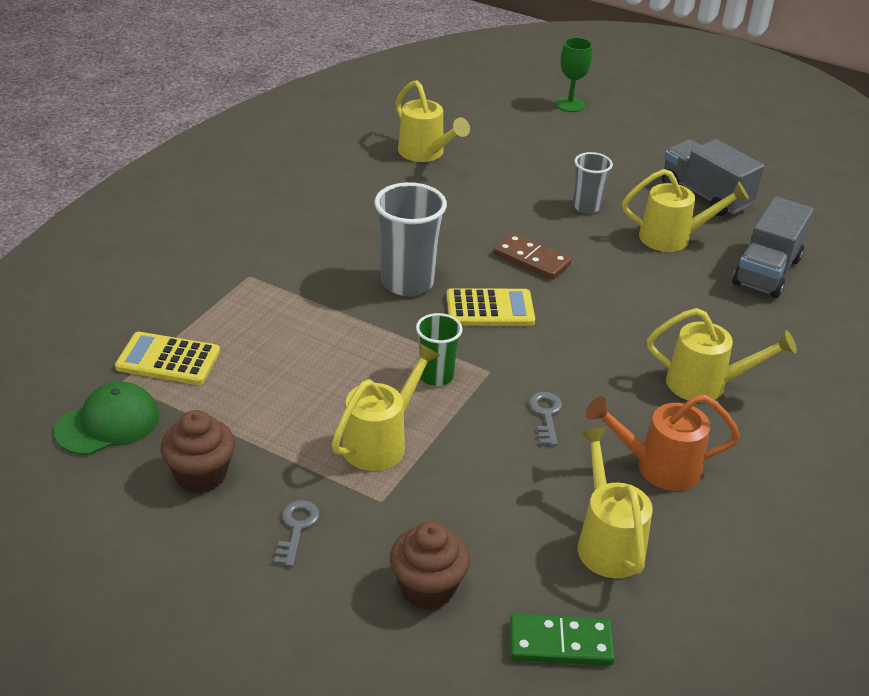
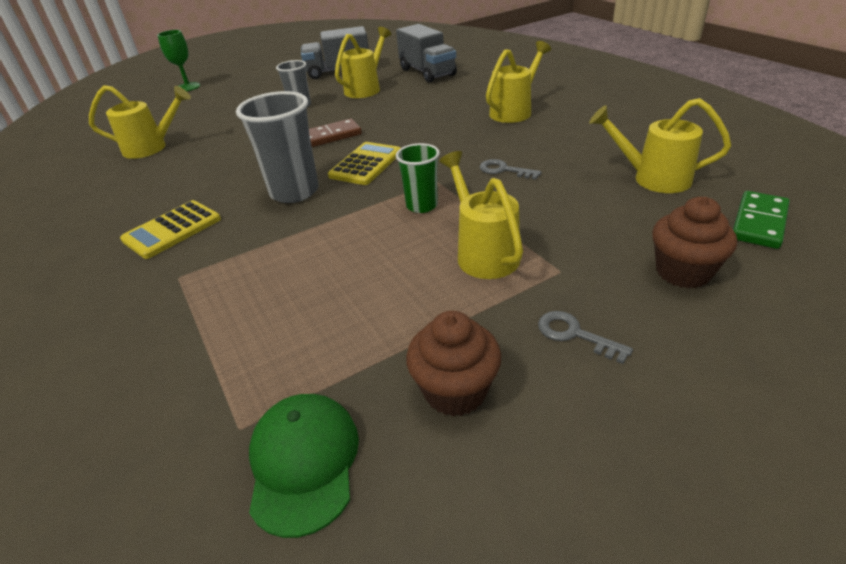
camera: 55 degrees left, 0 degrees up
(168, 360) = (242, 372): yellow calculator -> yellow calculator (172, 230)
(658, 467) = (584, 143): orange watering can -> none

